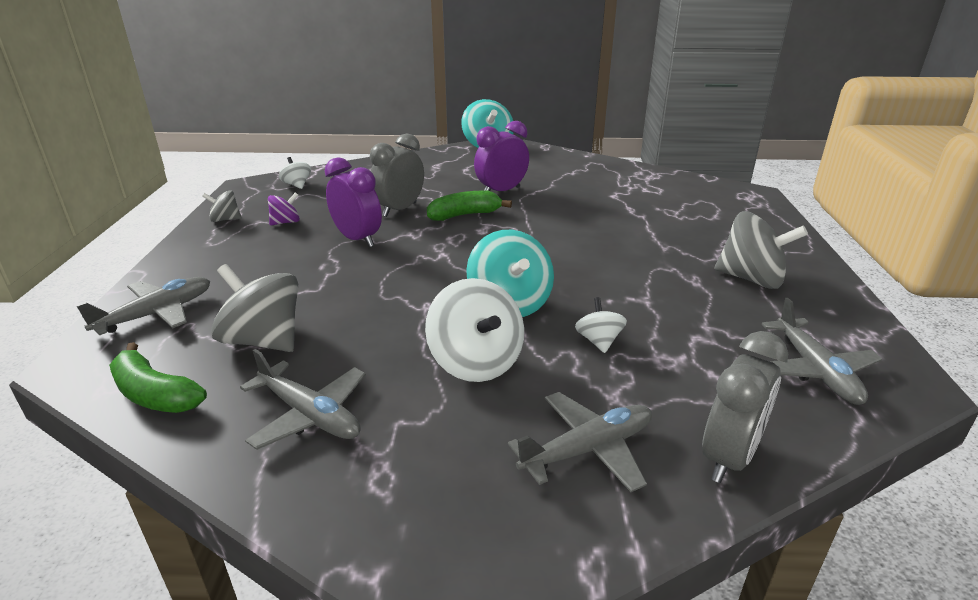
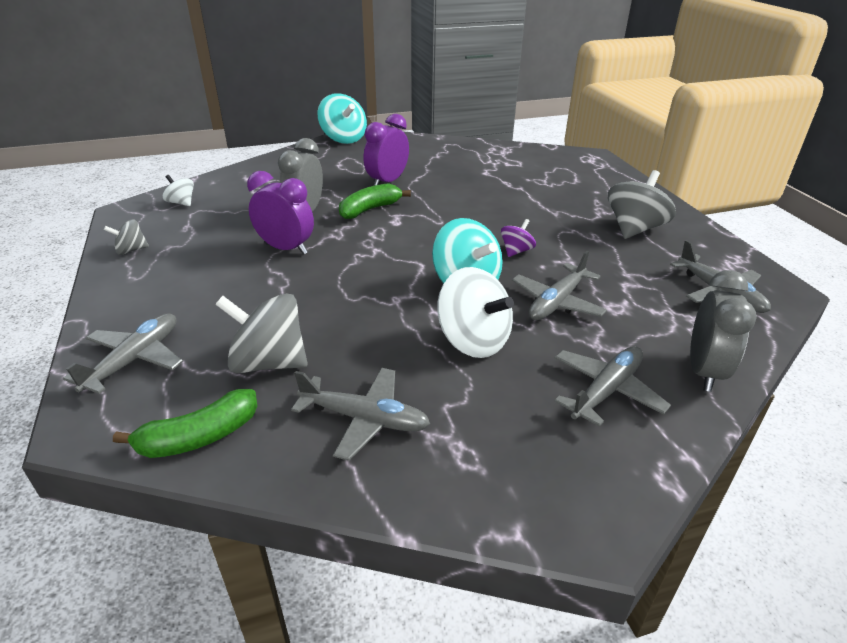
camera: 20 degrees left, 5 degrees up
(155, 394) = (199, 437): green banana -> green banana turned 45 degrees counterclockwise
(286, 222) = (199, 243): purple spinning top -> purple spinning top (516, 251)
(598, 341) = (557, 302): white spinning top -> grey plane
(751, 279) = (634, 229): grey spinning top -> grey spinning top turned 60 degrees counterclockwise

